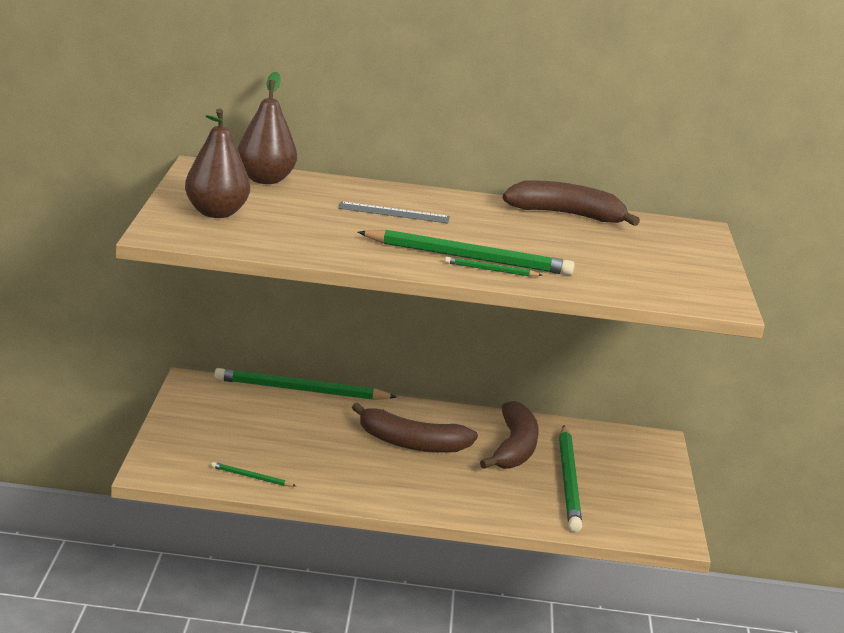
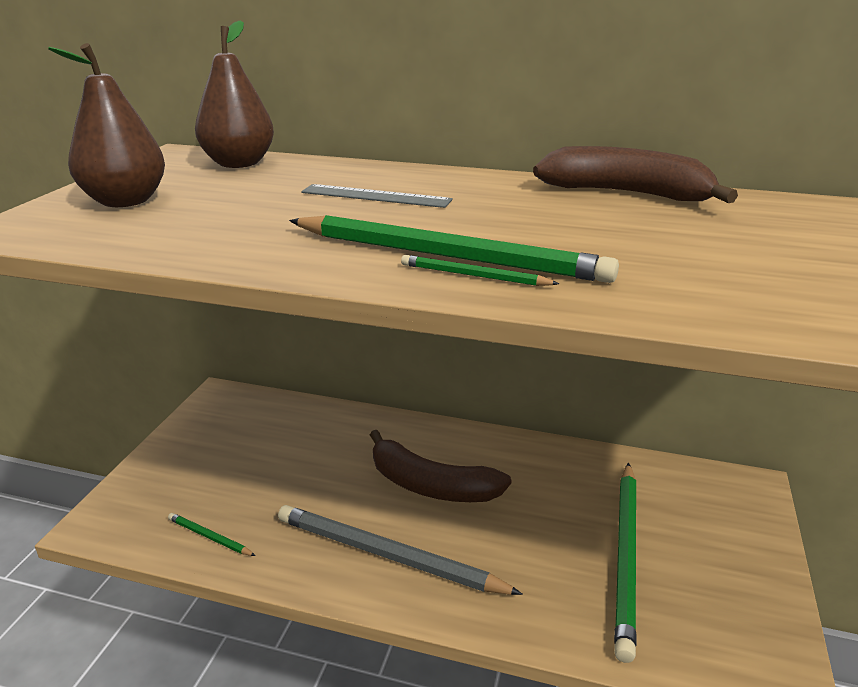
camera: 15 degrees right, 5 degrees up
(300, 390) = (330, 407): green pencil -> none
(395, 484) = (387, 555): none -> grey pencil
(514, 448) = (560, 496): brown banana -> none

